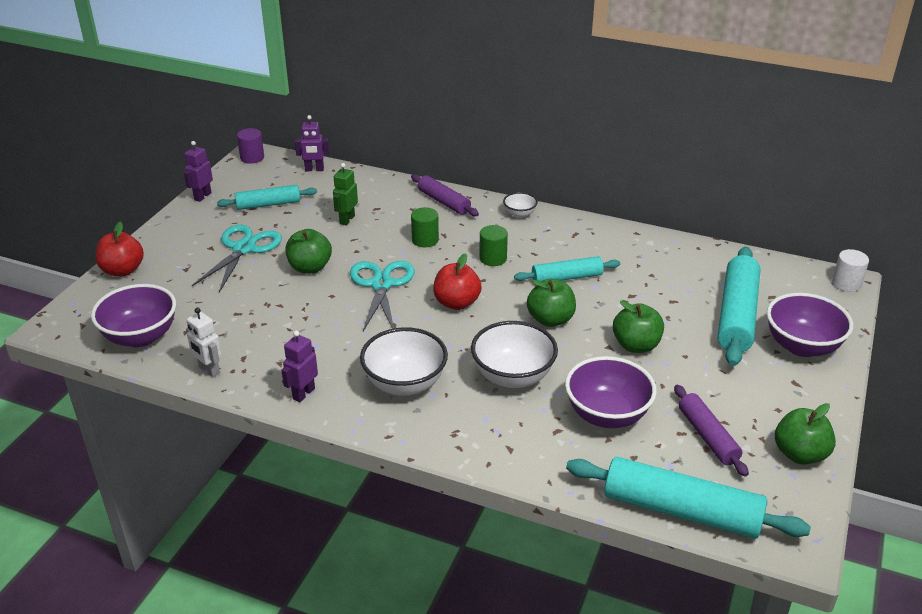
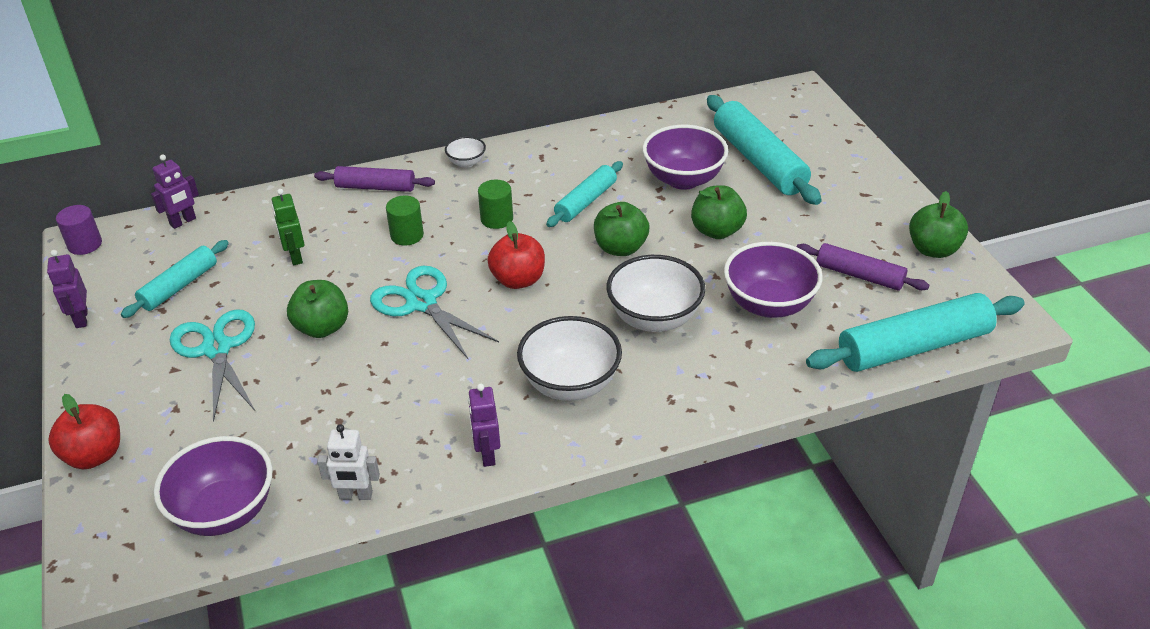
camera: 40 degrees left, 5 degrees up
(802, 346) = (834, 161): purple bowl -> purple bowl (683, 179)
(846, 283) = (803, 91): white cylinder -> none

